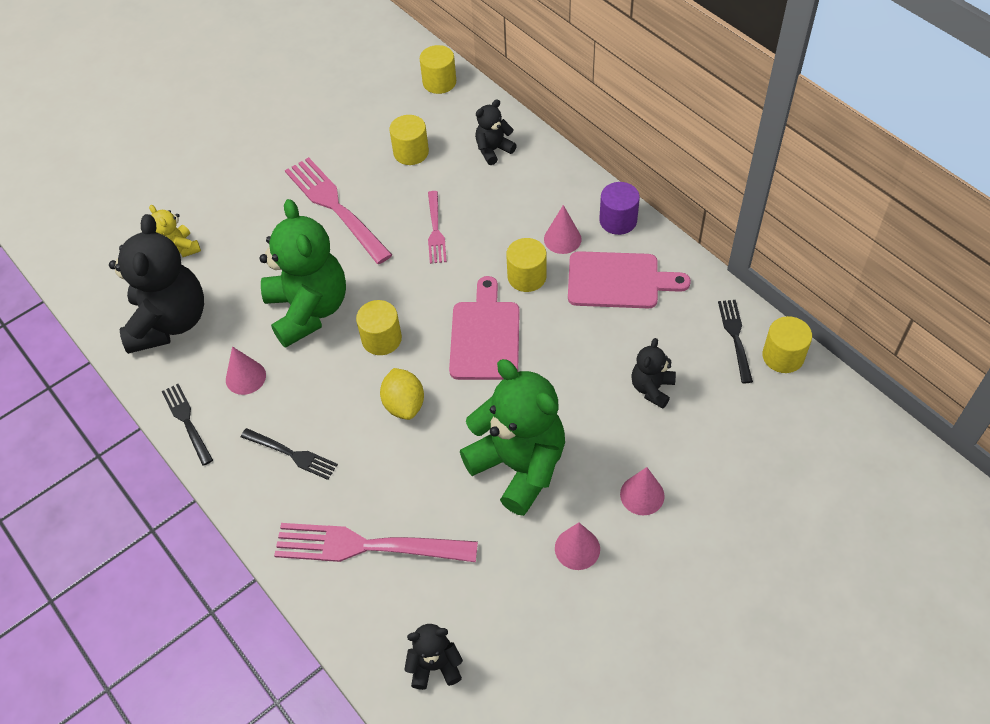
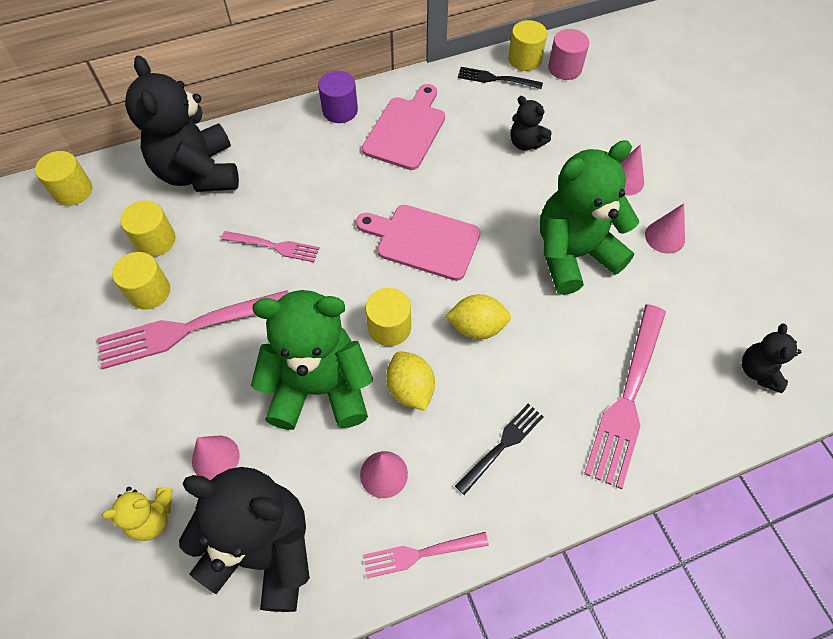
camera: 75 degrees left, 5 degrees up
(187, 421) = (420, 554): black fork -> pink fork
(326, 372) = (410, 389): none -> yellow lemon
(493, 150) = (199, 172): black teddy bear -> black teddy bear, size x2.09
(527, 277) = (370, 191): yellow cylinder -> yellow cylinder (149, 292)
(562, 239) = (339, 153): pink cone -> pink cone (215, 458)
(791, 399) = (564, 68): none -> pink cylinder

